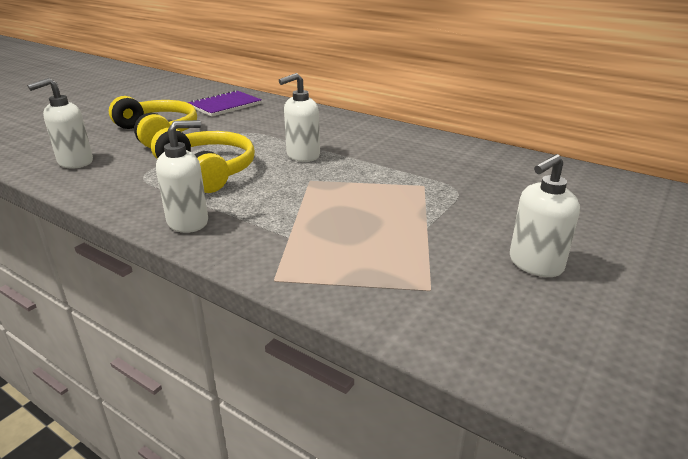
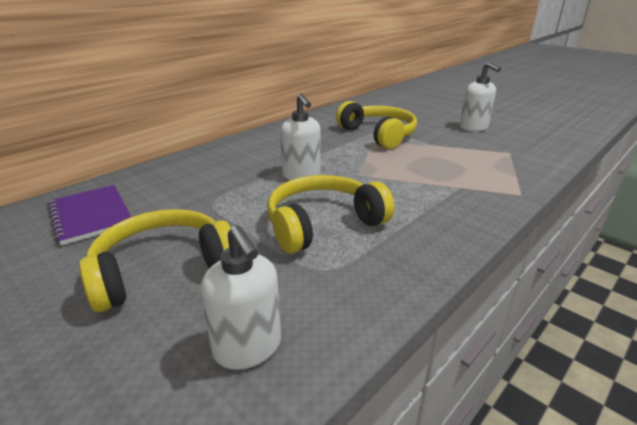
camera: 80 degrees left, 0 degrees up
(188, 222) = (442, 231): white soap dispenser -> none
(442, 187) = (378, 134): none -> yellow headphones

